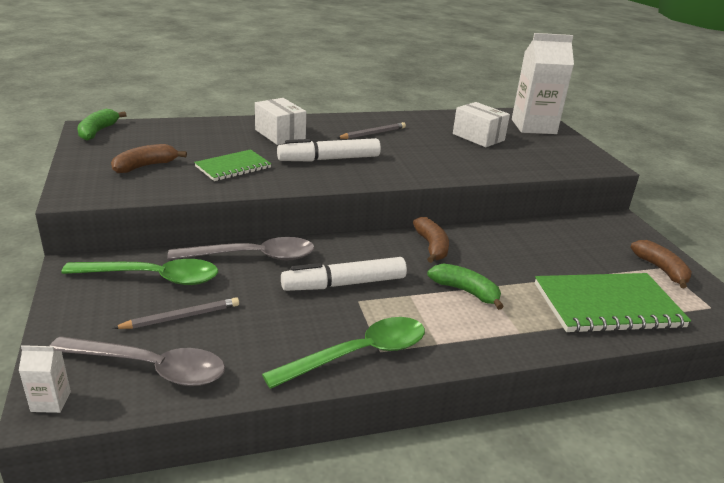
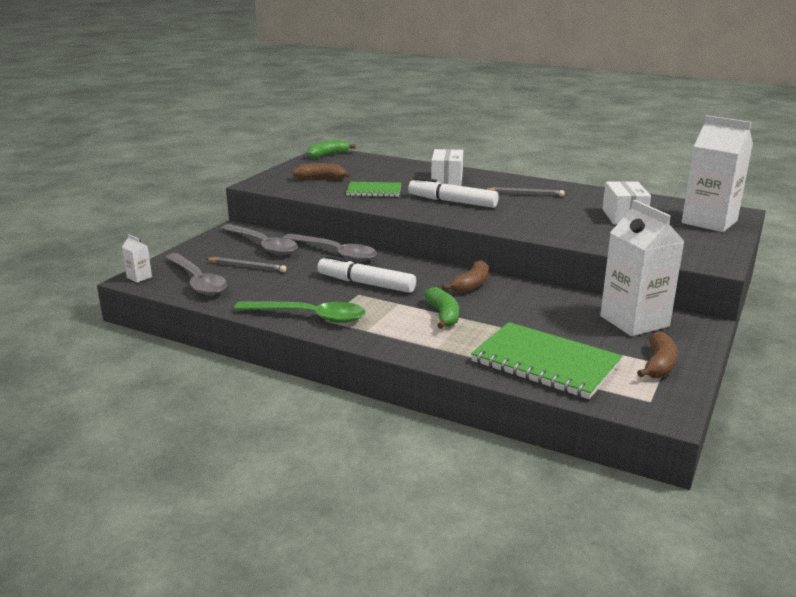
camera: 45 degrees right, 5 degrees down
(154, 278) = (263, 245): green spoon -> grey spoon
(586, 235) = (634, 321): none -> white carton

